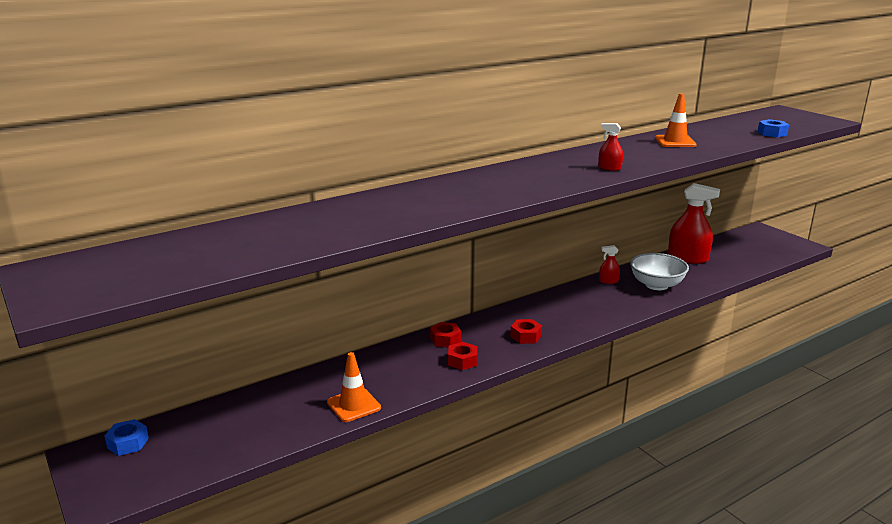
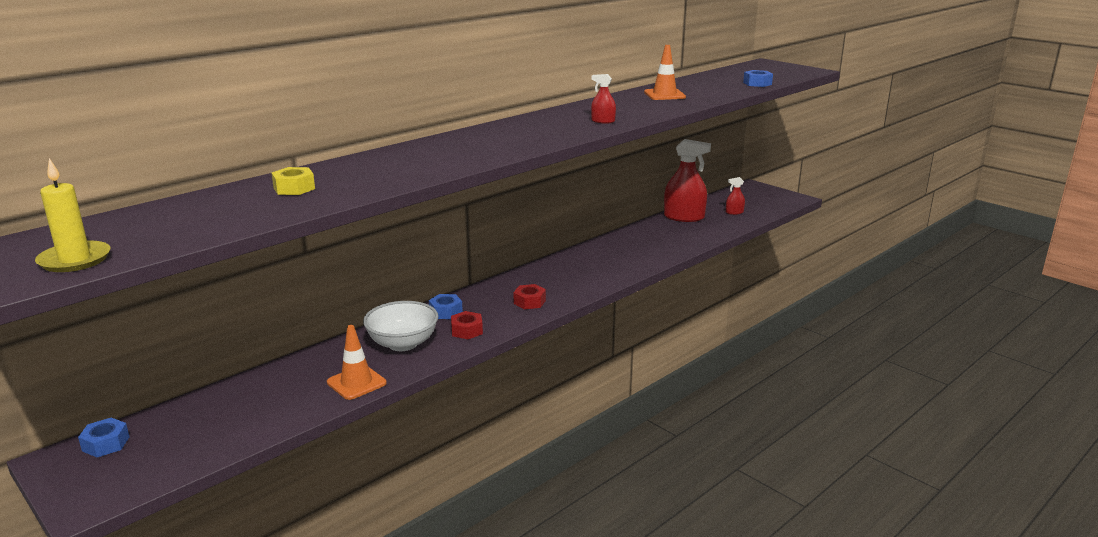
camera: 10 degrees left, 0 degrees up
(102, 286) = (75, 260): none -> yellow candle
(307, 224) = (294, 188): none -> yellow nut
(445, 339) = (446, 312): red nut -> blue nut
(608, 281) = (607, 244): red spray bottle -> red spray bottle (734, 212)
(656, 285) = (656, 244): white bowl -> white bowl (403, 344)

